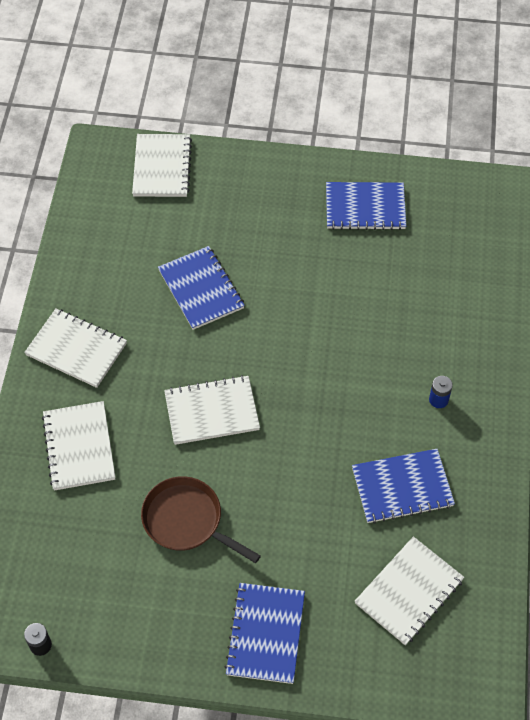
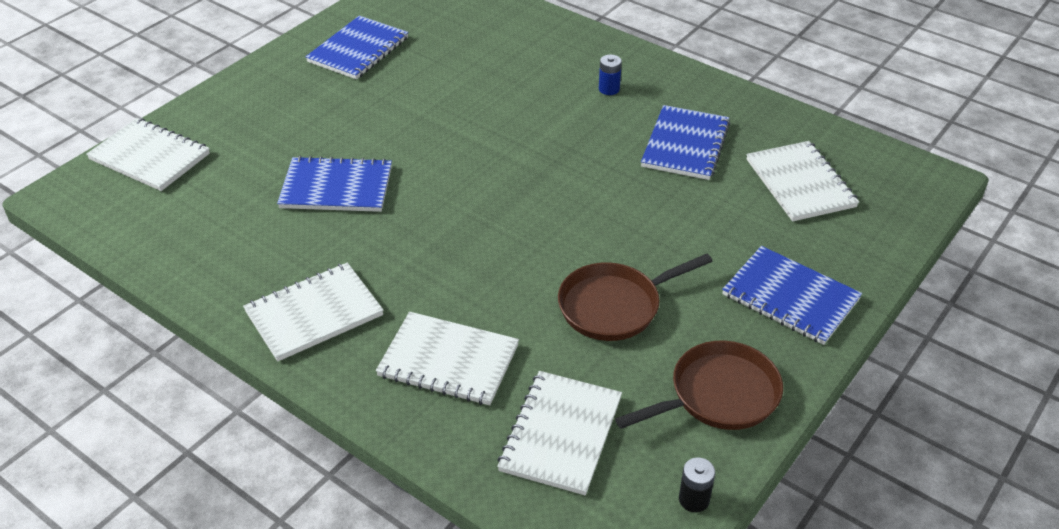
camera: 60 degrees left, 15 degrees down
(138, 623) = (718, 395): none -> brown pan
(211, 411) = (495, 236): white notebook -> white notebook (560, 434)

